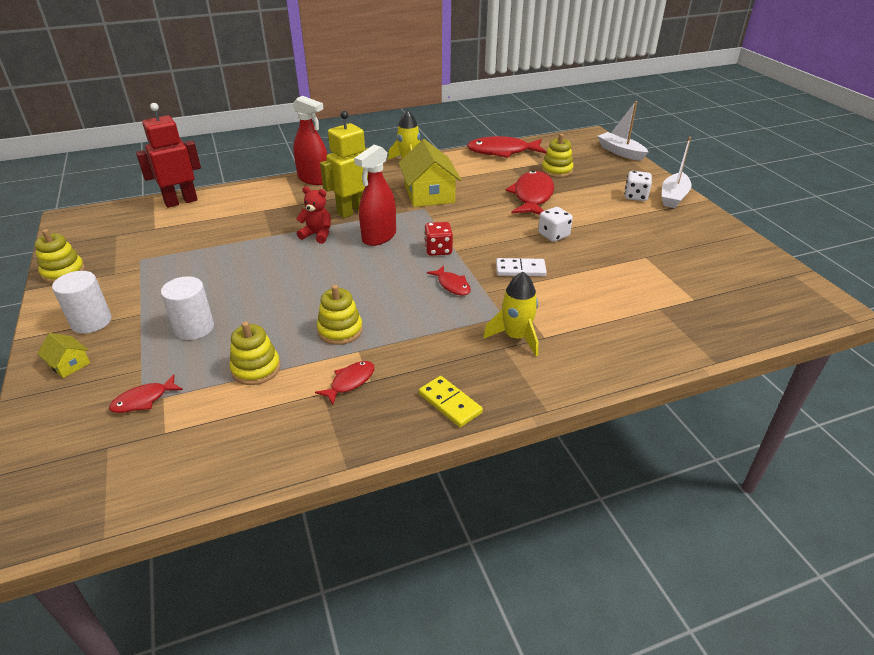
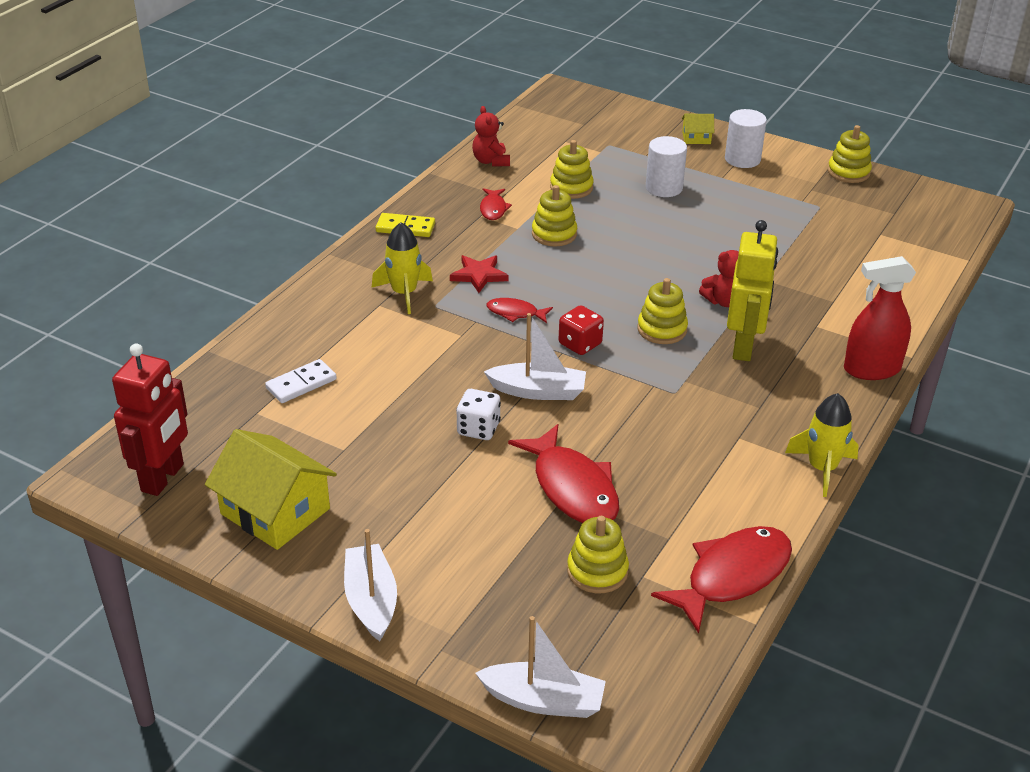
camera: 140 degrees right, 0 degrees up
(143, 400) = (609, 145): red fish -> none
(181, 201) = (929, 268): red robot -> red robot (163, 478)
(270, 447) = (491, 161): none -> red teddy bear
(379, 237) = (662, 329): red spray bottle -> yellow stacking toy
(429, 194) = (703, 419): yellow house -> yellow house (275, 511)
(442, 324) = (479, 275): none -> red star
(497, 238) = (538, 391): none -> white boat
(520, 269) = (468, 362): white domino -> white domino (301, 384)
(635, 196) = (429, 569): white dice -> none

